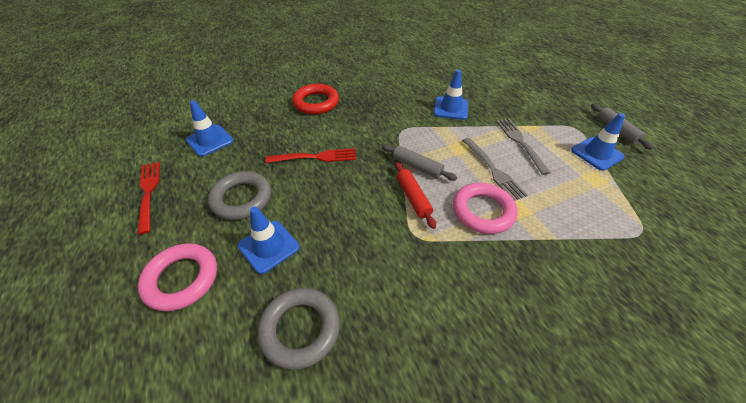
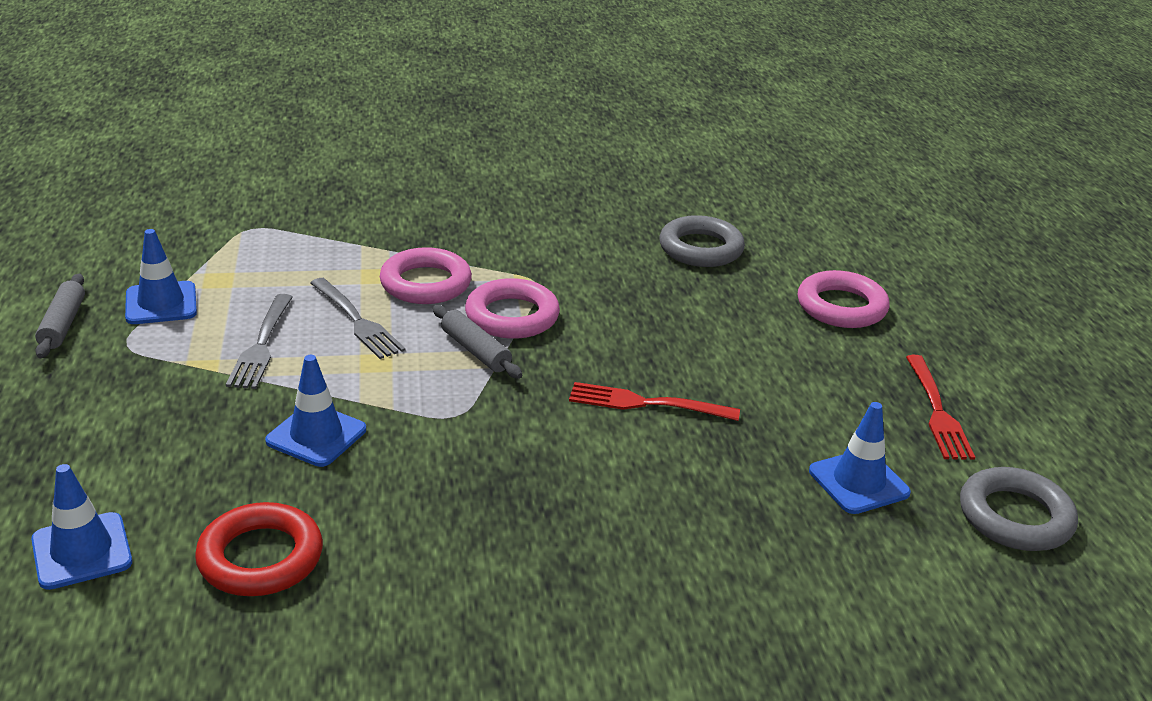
camera: 165 degrees left, 15 degrees down
(242, 199) = (777, 370): grey ring -> grey ring (1015, 517)
(268, 246) = (734, 312): blue traffic cone -> blue traffic cone (82, 551)
(316, 103) = (615, 523): red ring -> red ring (260, 557)
(413, 198) = (512, 316): red rolling pin -> pink ring
(493, 170) = (357, 321): grey fork -> grey fork turned 150 degrees clockwise

